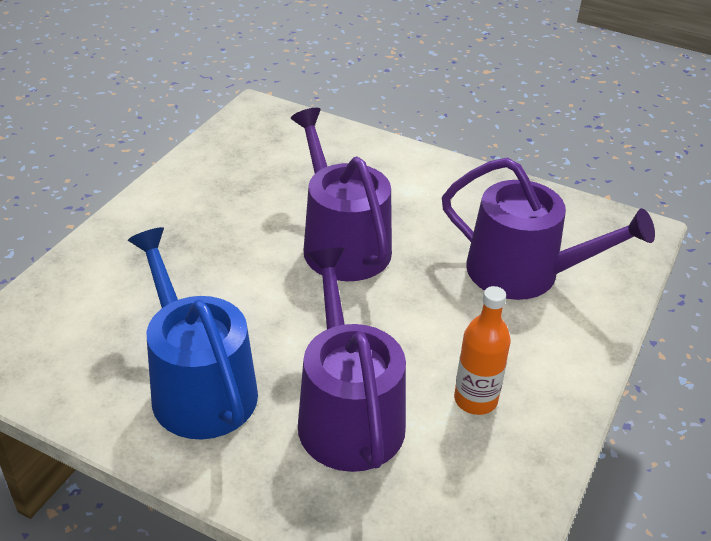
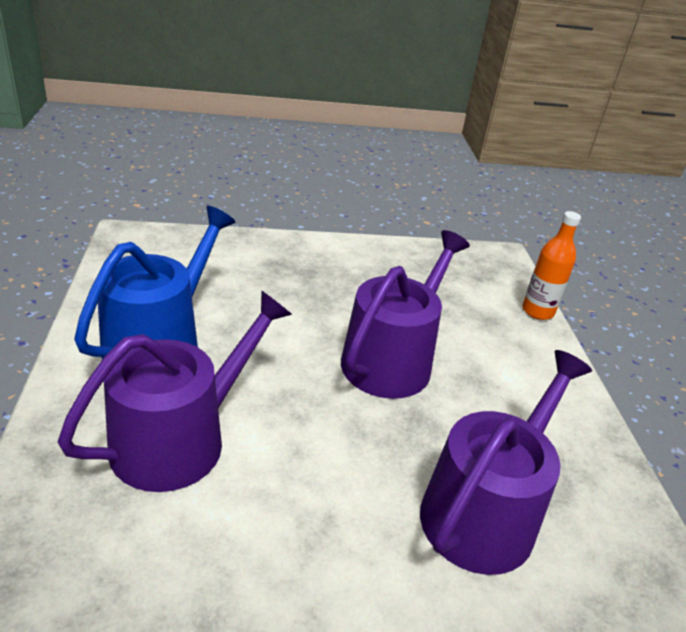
camera: 55 degrees right, 5 degrees down
(475, 400) = (258, 532): orange bottle -> orange bottle (537, 311)
(524, 273) = (485, 510): purple watering can -> purple watering can turned 135 degrees counterclockwise

